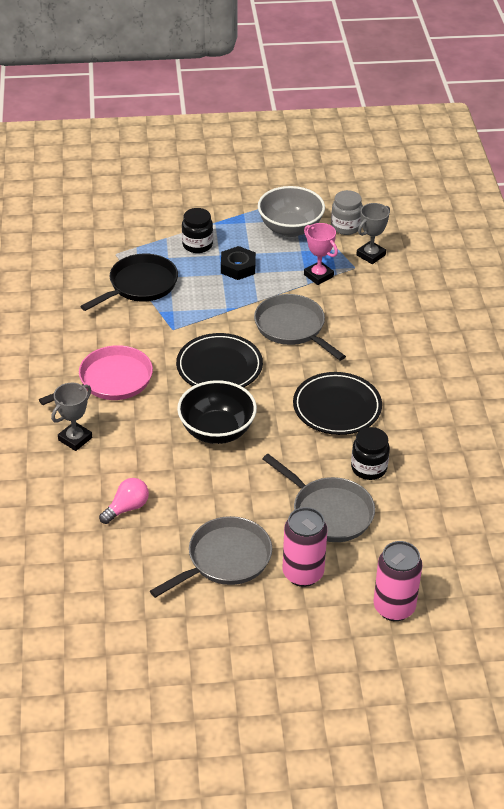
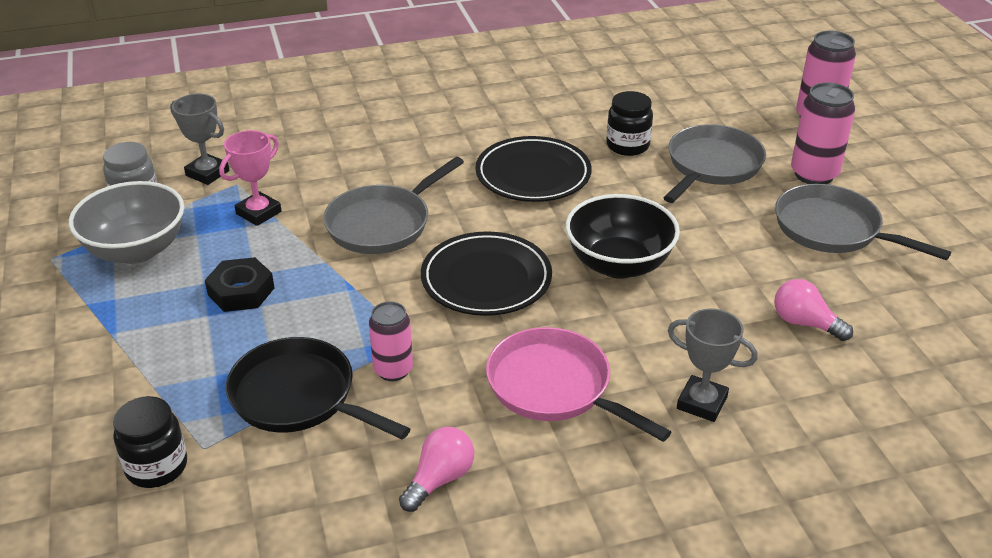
camera: 100 degrees left, 5 degrees down
(61, 329) = (439, 479): none -> pink light bulb
(148, 320) = (393, 370): none -> pink can
(197, 245) = (178, 345): black jar -> black jar (157, 467)

